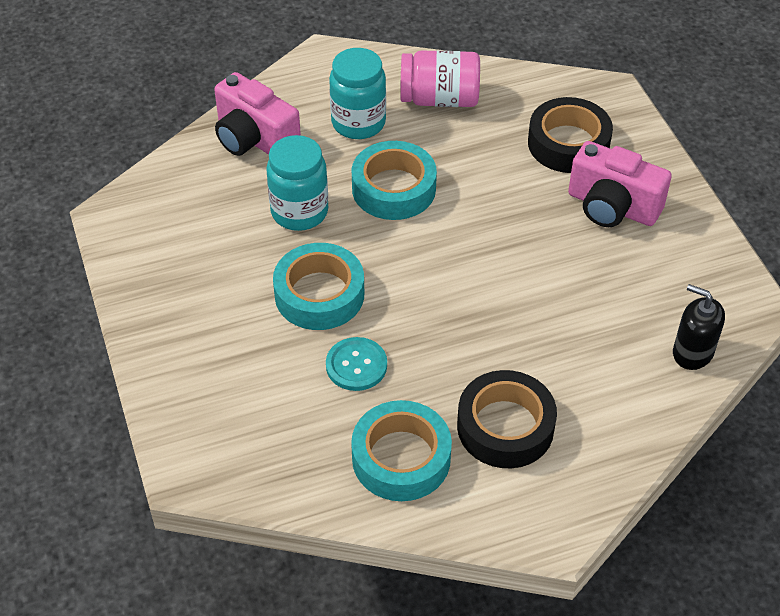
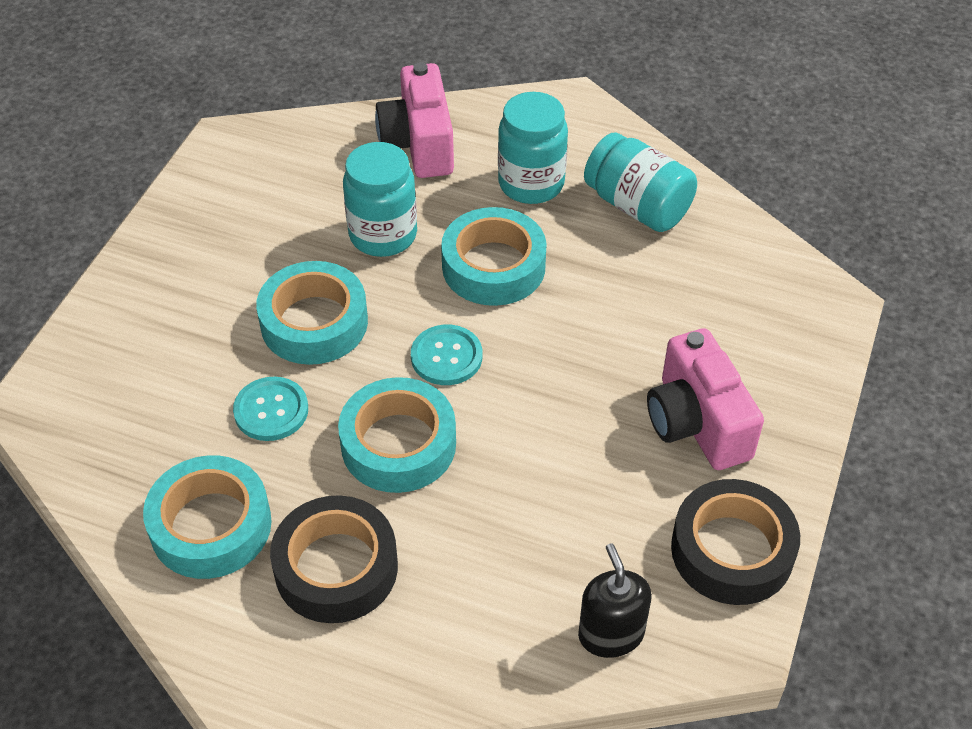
camera: 40 degrees right, 0 degrees up
(428, 261) = (446, 357): none -> turquoise button
(439, 99) = (637, 206): pink jar -> turquoise jar
(459, 332) = (398, 444): none -> turquoise tape
(568, 143) = (723, 329): black tape -> black tape (732, 550)

